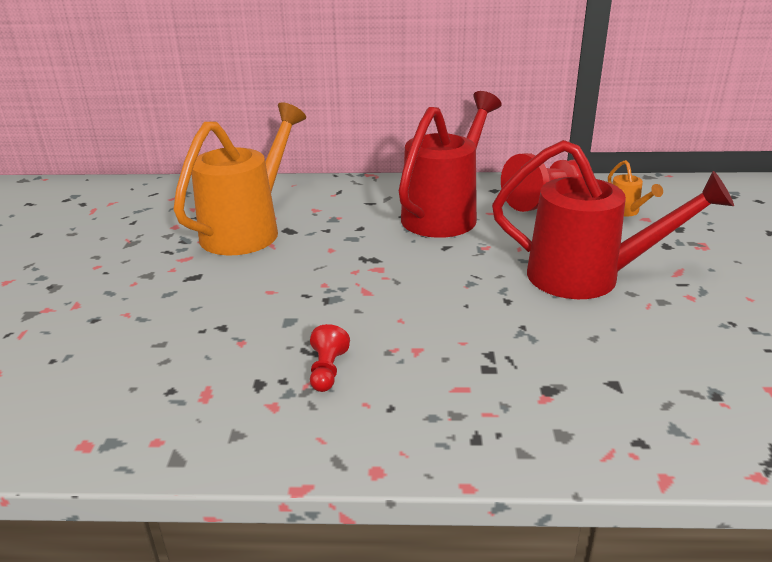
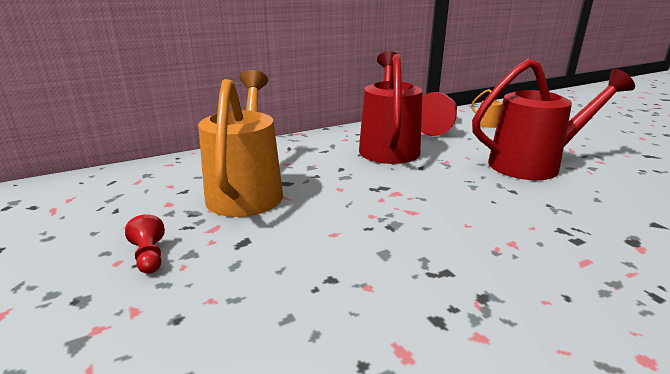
camera: 30 degrees left, 5 degrees down
(327, 371) = (476, 285): red pawn -> red pawn (149, 256)

